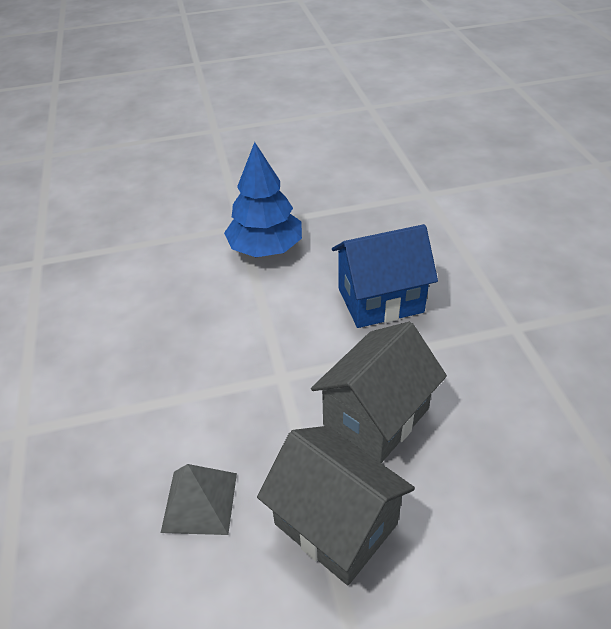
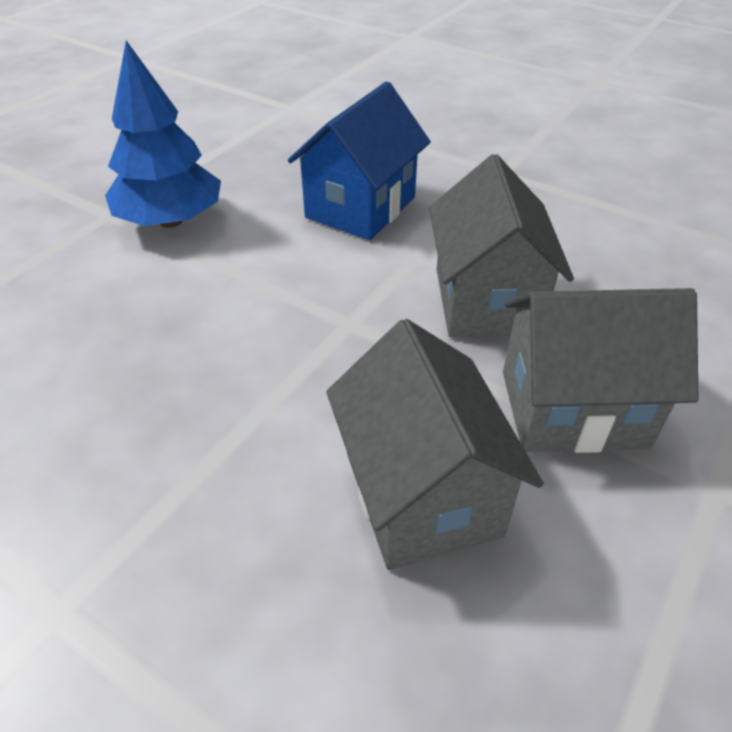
camera: 45 degrees left, 0 degrees up
(199, 502) = (421, 493): grey pyramid -> grey house

